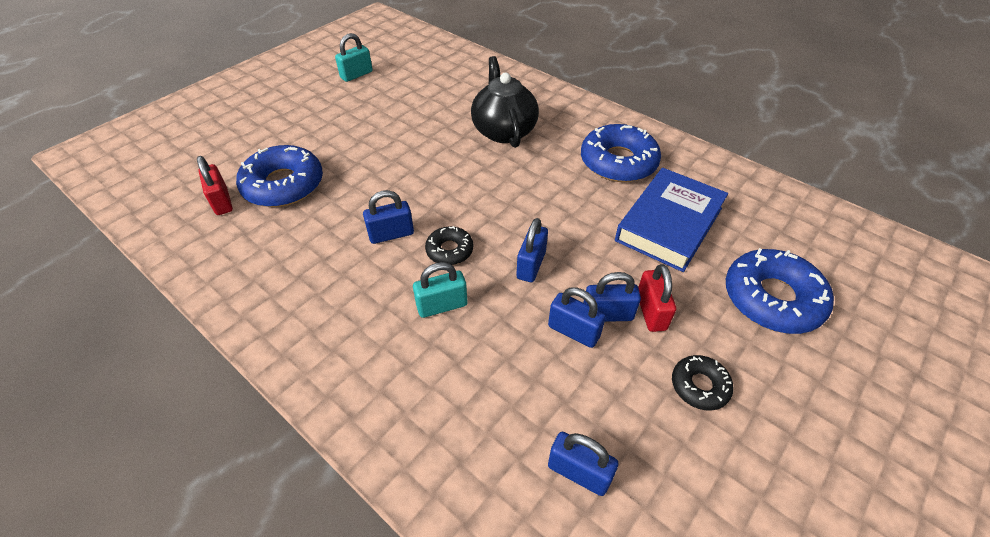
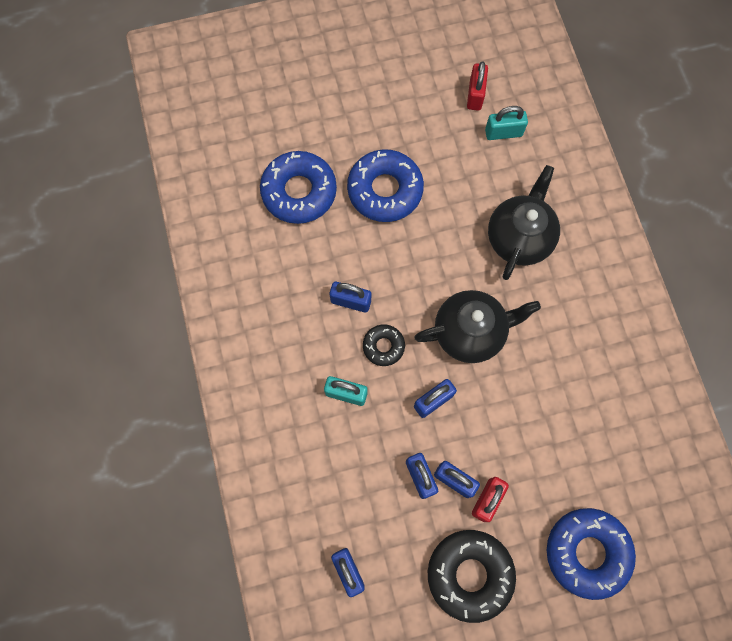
camera: 35 degrees right, 25 degrees up
(222, 201) = (245, 182): red padlock -> red padlock (475, 95)
(356, 75) = (436, 70): turquoise padlock -> turquoise padlock (503, 133)
(519, 202) = (470, 332): none -> black teapot
(618, 162) = (590, 342): blue donut -> blue donut (385, 190)
(669, 224) = (573, 435): blue book -> none
(699, 386) = (469, 574): black donut -> black donut, size x1.90

